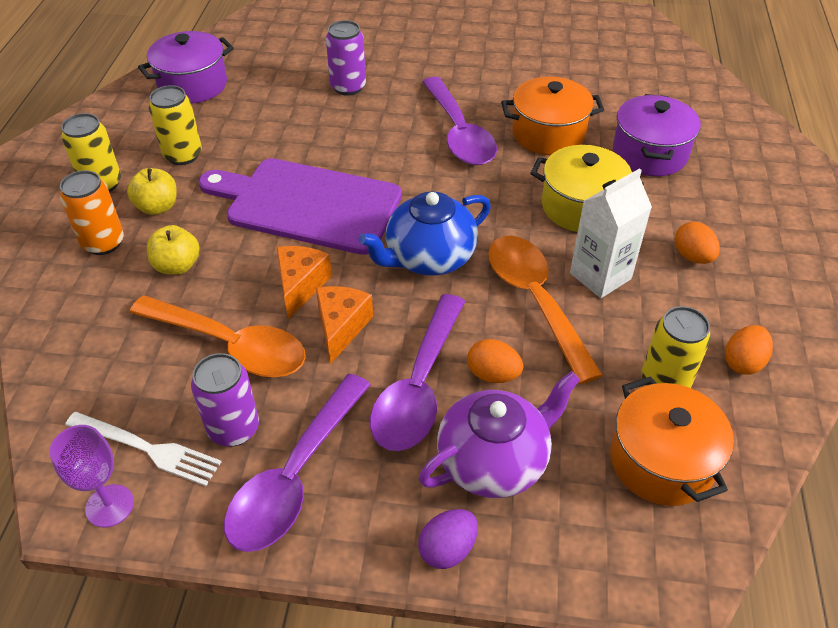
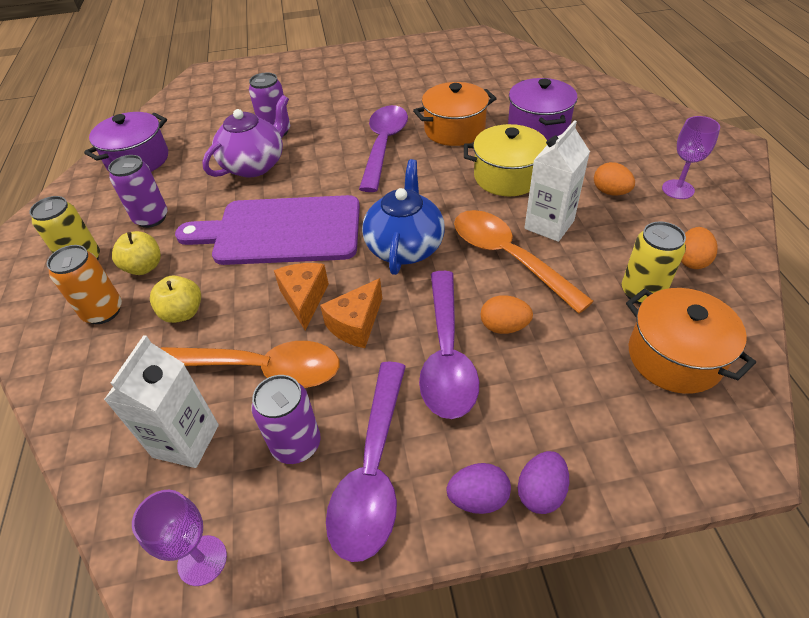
camera: 15 degrees left, 0 degrees up
(134, 393) = (186, 441): none -> white carton
(148, 449) = (220, 490): white fork -> none
(183, 155) = (151, 218): yellow can -> purple can
(341, 327) = (356, 324): orange cheese -> orange cheese turned 135 degrees counterclockwise
(383, 534) = (478, 498): none -> purple egg
(429, 258) = (405, 247): blue teapot -> blue teapot turned 150 degrees clockwise
(459, 133) = (384, 145): purple spoon -> purple spoon turned 135 degrees counterclockwise
(494, 461) = (541, 400): purple teapot -> purple teapot (255, 165)
(776, 275) = (678, 189): none -> purple goblet

